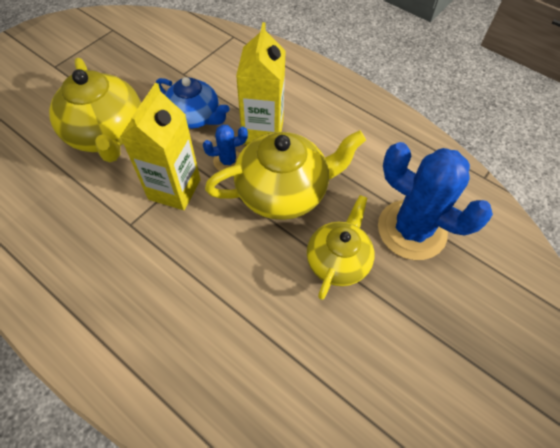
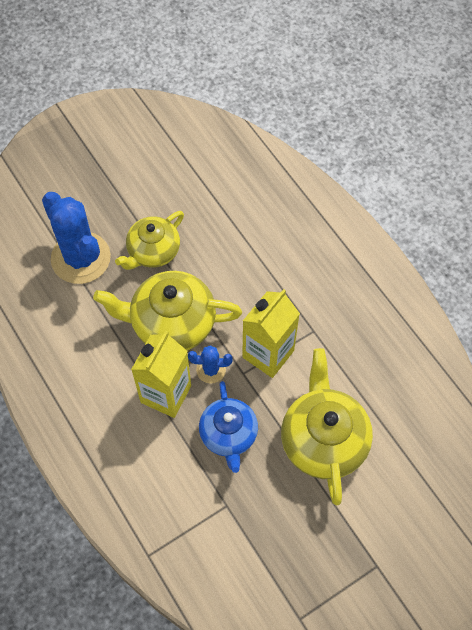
camera: 160 degrees left, 5 degrees up
(195, 117) = (229, 435): blue teapot -> blue teapot turned 150 degrees counterclockwise

